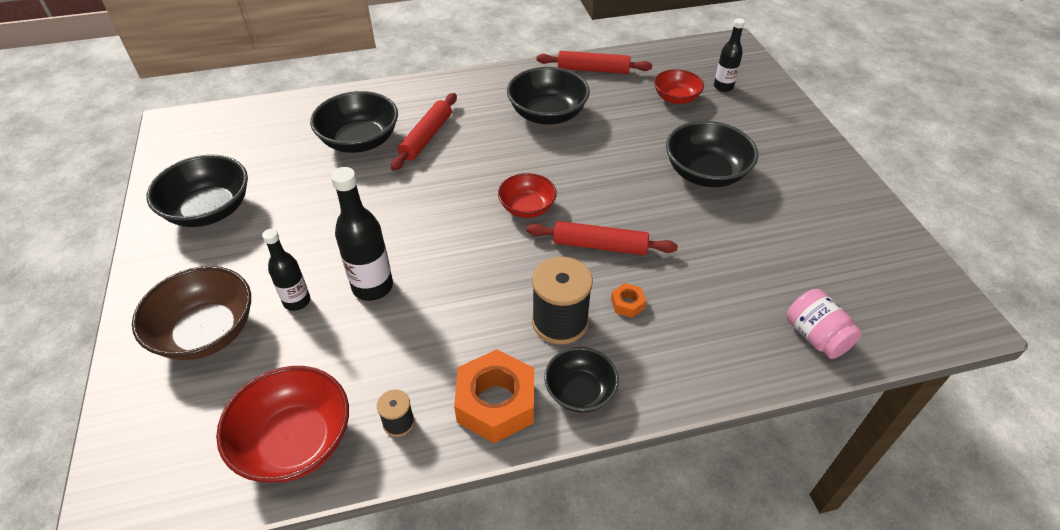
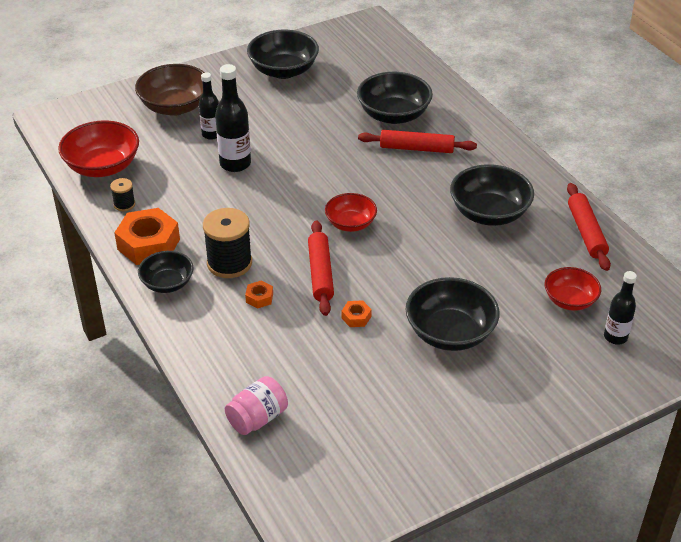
camera: 75 degrees right, 5 degrees down
(673, 231) = (356, 317): none -> orange nut

